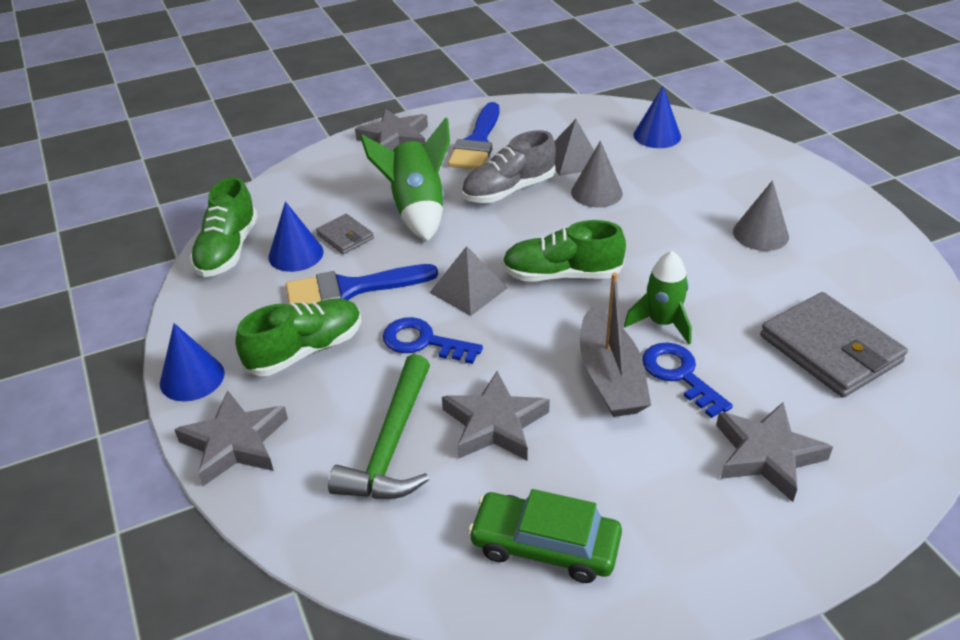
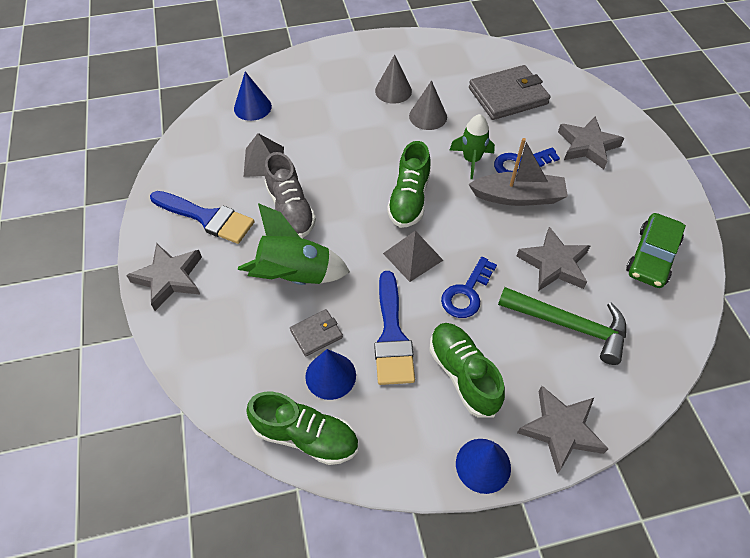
camera: 80 degrees left, 15 degrees up
(596, 192) = (315, 158): grey cone -> grey cone (428, 116)

